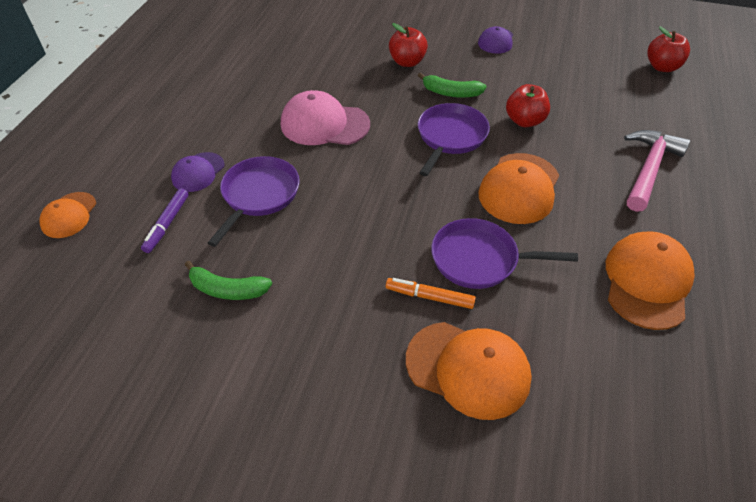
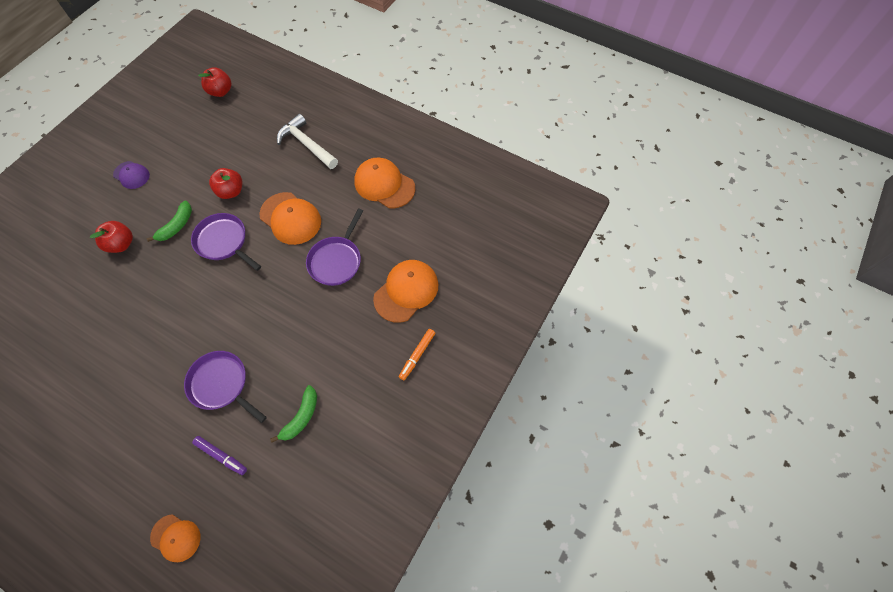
camera: 75 degrees left, 15 degrees up
(198, 172) = (174, 428): purple cap -> none
(324, 124) = (165, 323): pink cap -> none
(429, 297) = (353, 296): orange marker -> orange marker (417, 355)
(649, 169) = (307, 144): pink hammer -> white hammer

